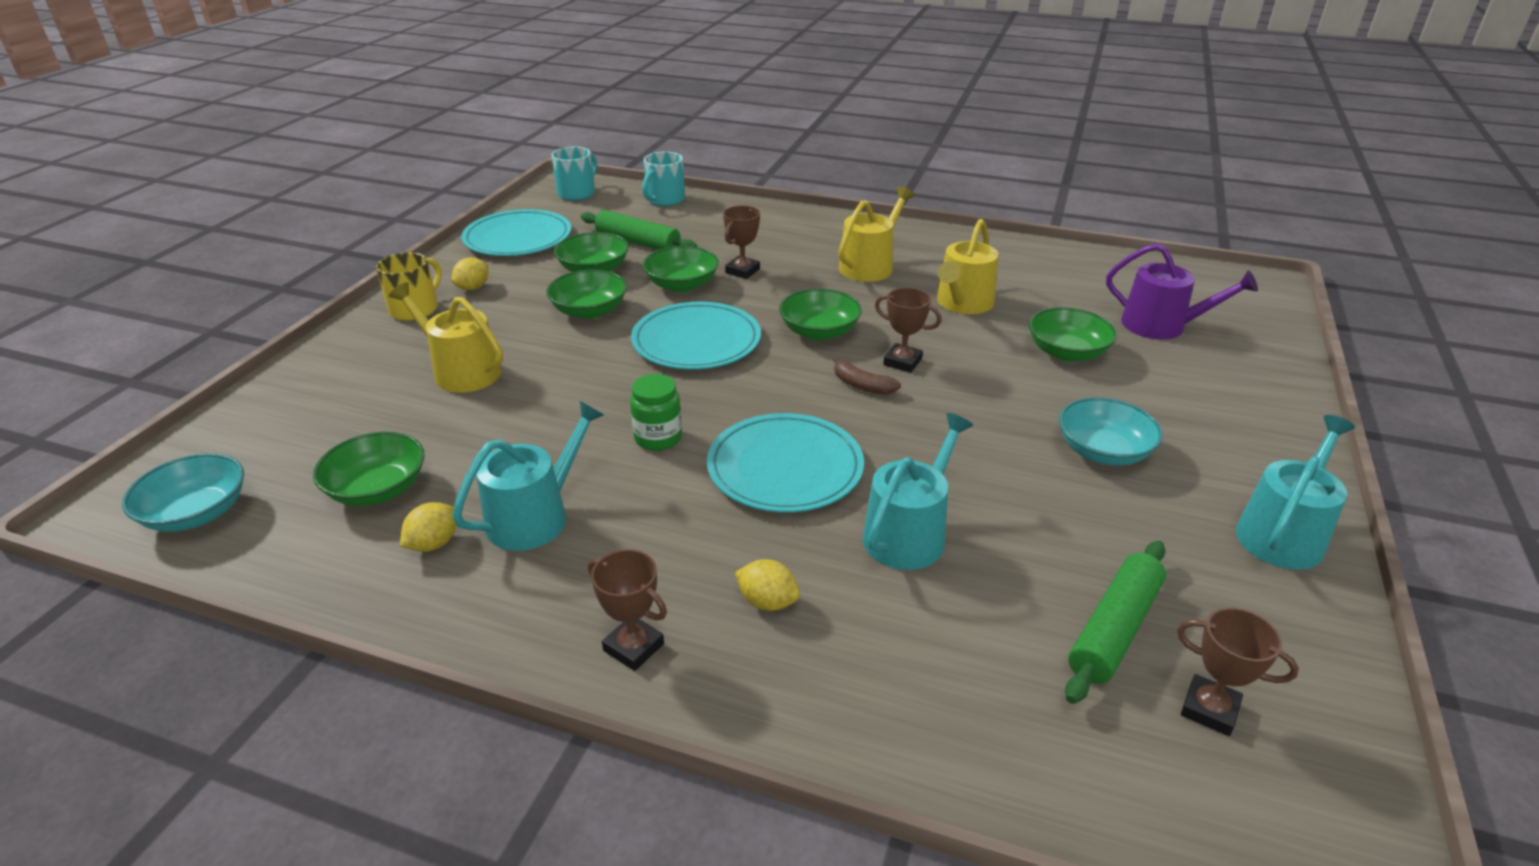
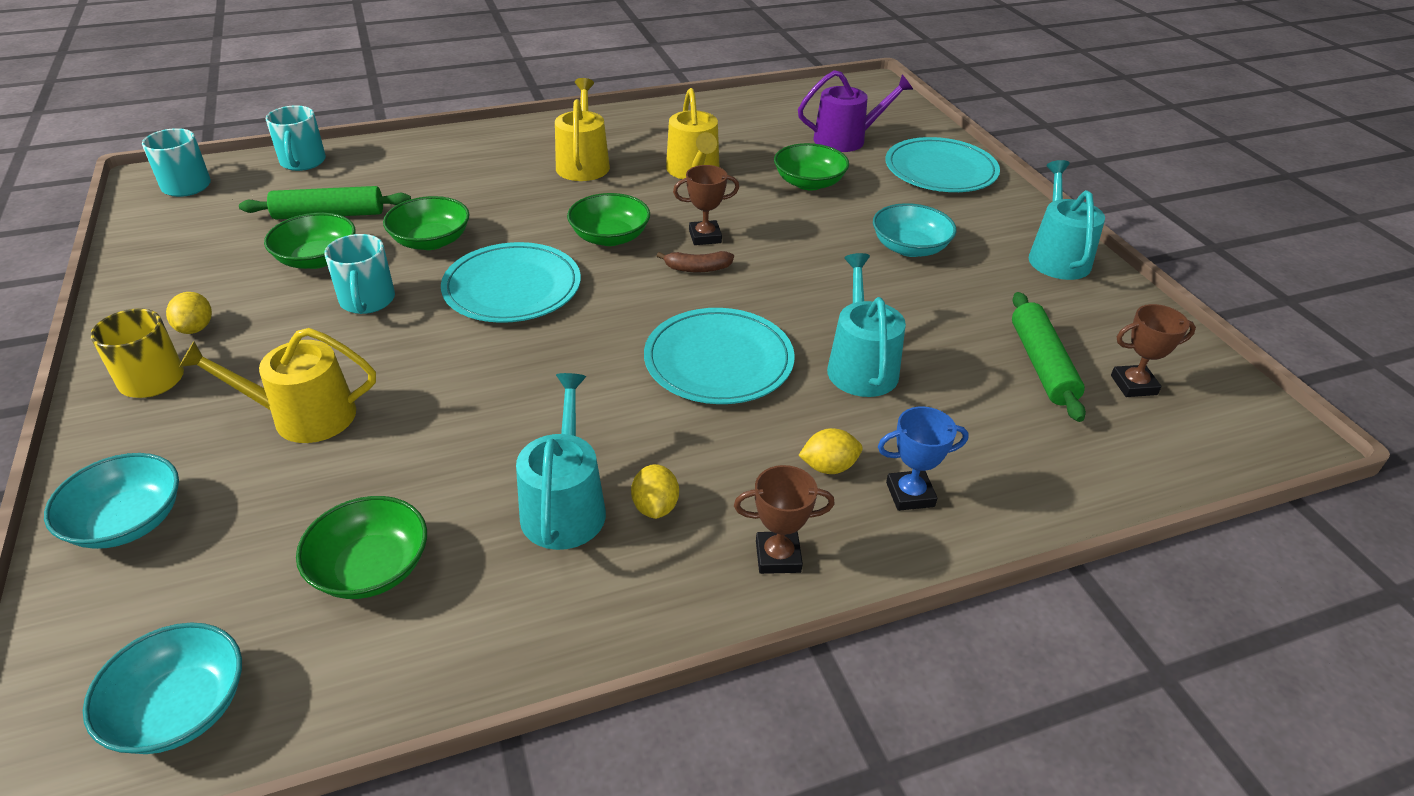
camera: 40 degrees left, 5 degrees up
(303, 390) = (128, 521): none -> turquoise bowl
(434, 543) = (500, 581): yellow lemon -> yellow lemon (655, 507)
(518, 238) = (178, 256): turquoise plate -> turquoise plate (940, 170)
(589, 311) = (367, 301): green bowl -> turquoise mug
(658, 438) = (586, 386): green jar -> none
(742, 271) = (474, 207): brown trophy -> none
(810, 668) = (910, 494): none -> blue trophy

